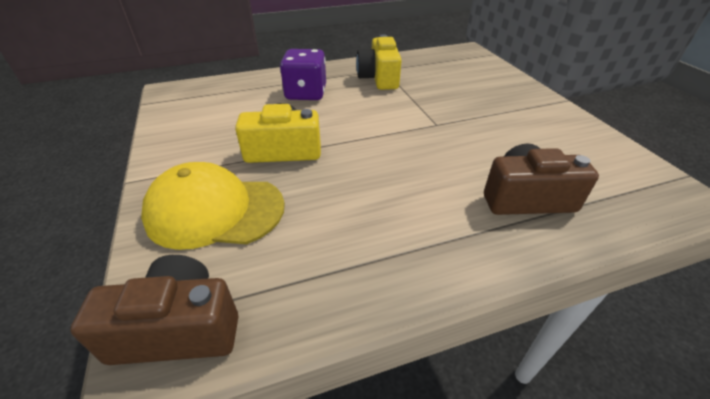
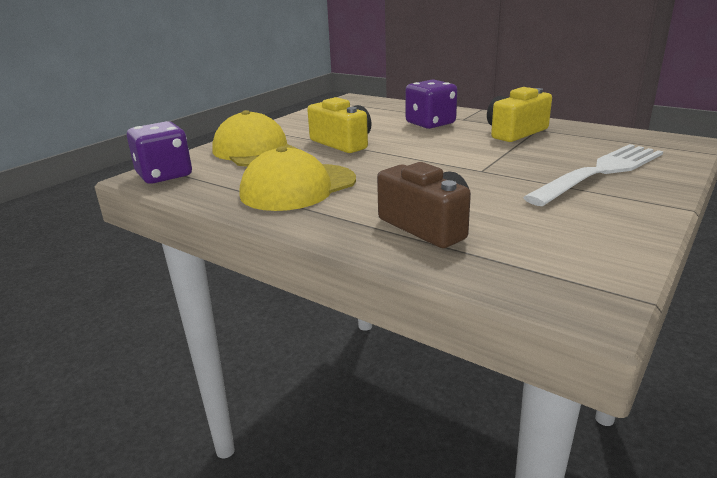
camera: 55 degrees right, 15 degrees down
(178, 328) = (164, 175): brown camera -> purple dice
(367, 228) = (298, 187): none -> yellow cap
(488, 92) = (600, 172): none -> white fork

